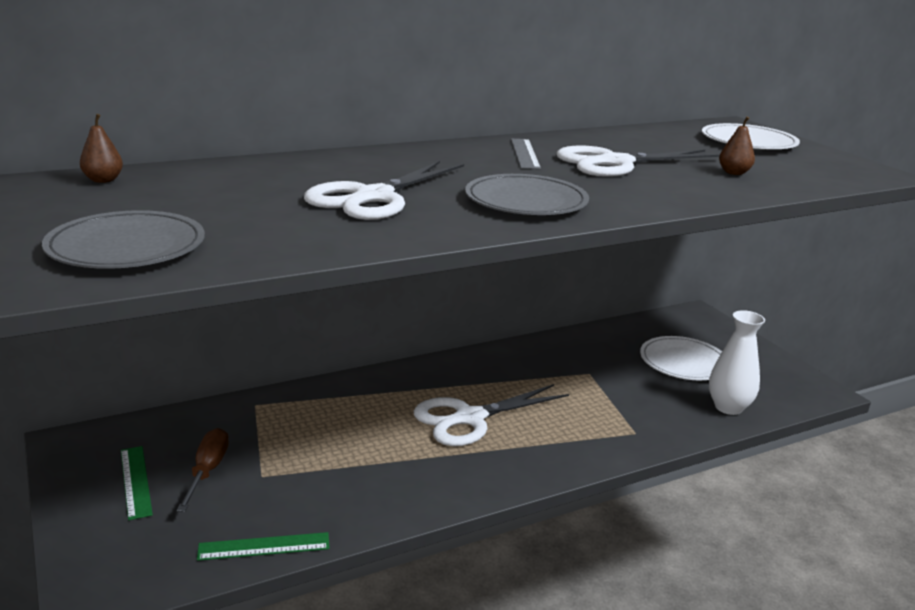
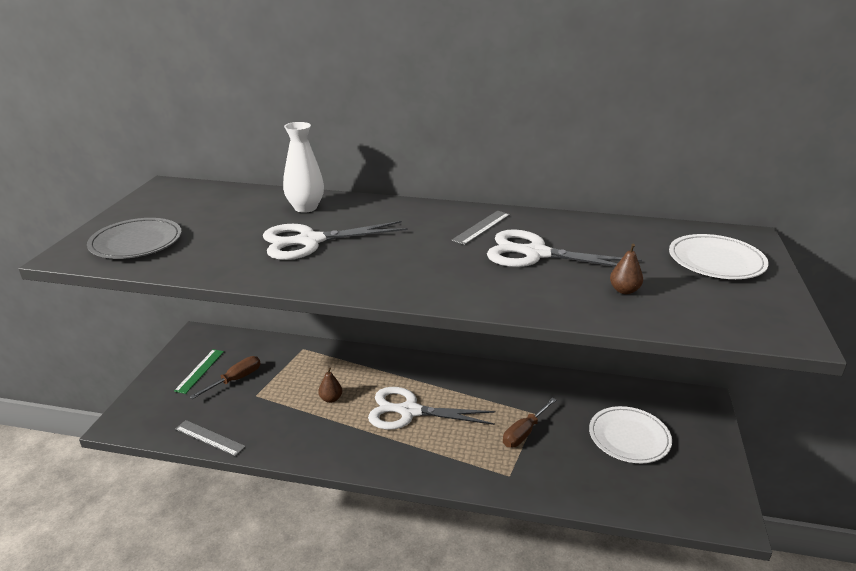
camera: 40 degrees right, 5 degrees up
(103, 180) = (202, 192): brown pear -> brown pear (331, 399)
(264, 546) = (209, 438): green ruler -> grey ruler
(526, 201) = (397, 271): grey plate -> none
(600, 393) = (524, 432): none -> brown screwdriver
(728, 407) = (615, 491): white vase -> white vase (305, 208)

